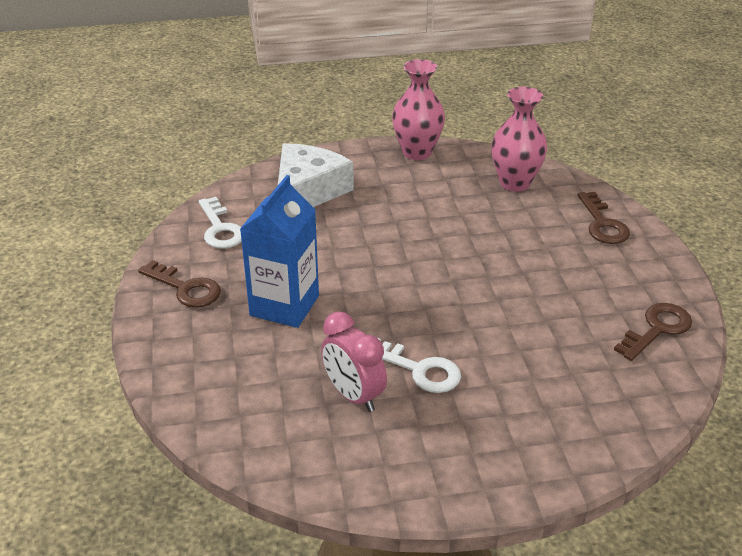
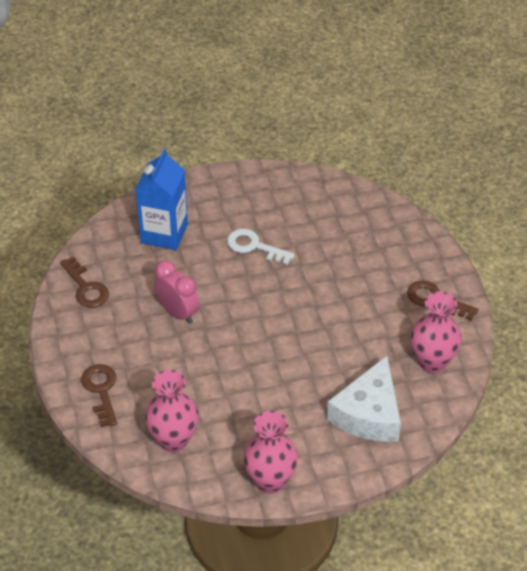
camera: 175 degrees right, 10 degrees up
(220, 229) = (432, 362): white key -> pink vase
(284, 305) = (356, 289): blue carton -> blue carton (164, 233)
(353, 395) = (295, 226): pink clock -> pink clock (178, 312)
(657, 329) = (86, 287): brown key -> brown key turned 75 degrees counterclockwise

